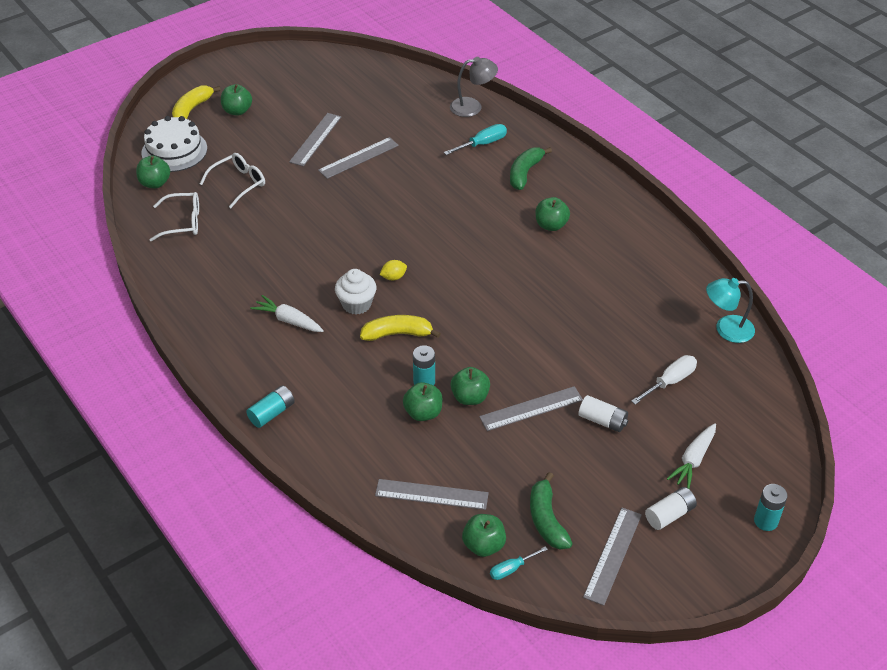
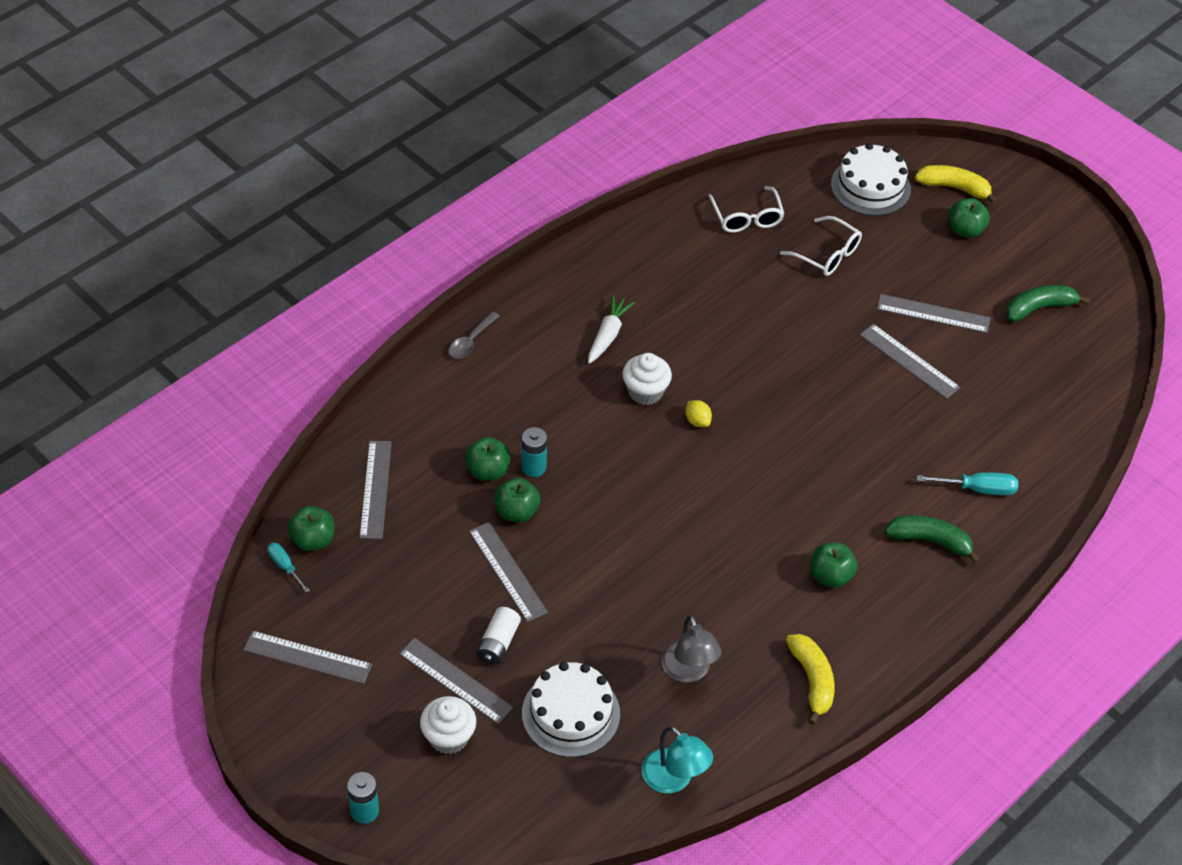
camera: 80 degrees right, 5 degrees up
(155, 183) = (807, 181): green apple -> none
(272, 413) = (471, 341): turquoise battery -> grey spoon
(397, 334) = (604, 435): yellow banana -> yellow banana (812, 680)
(472, 107) = (1057, 472): grey lamp -> grey lamp (688, 671)
(482, 144) = (978, 489): turquoise screwdriver -> turquoise screwdriver turned 45 degrees counterclockwise
(546, 519) = (350, 594): green banana -> green banana (1039, 308)
(638, 451) = (455, 680): none -> grey ruler
(669, 514) = (366, 712): white battery -> none
(670, 382) = (571, 713): white screwdriver -> white cake
(693, 460) = (448, 737): white carrot -> white cupcake
(726, 329) = (674, 779): turquoise lamp -> turquoise lamp turned 150 degrees clockwise

